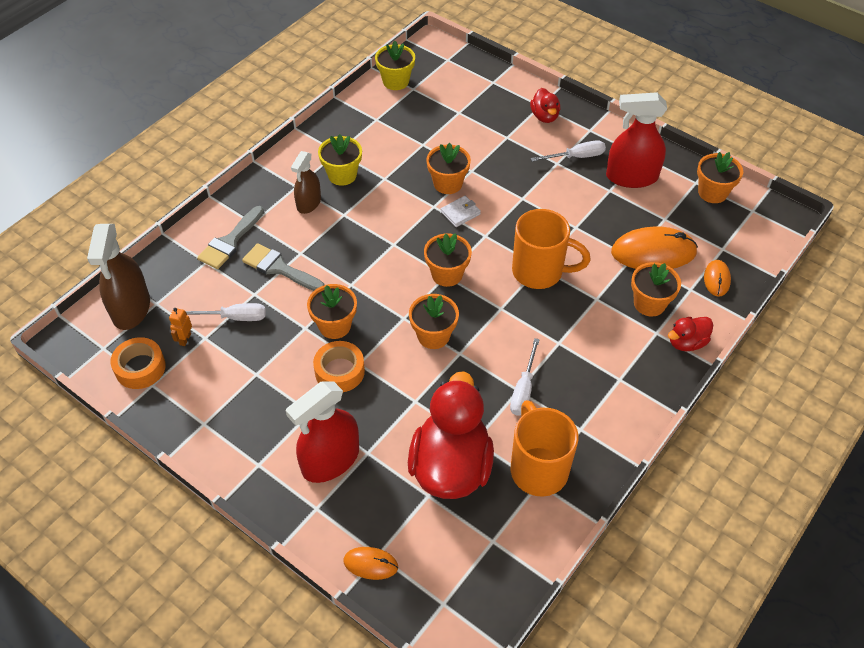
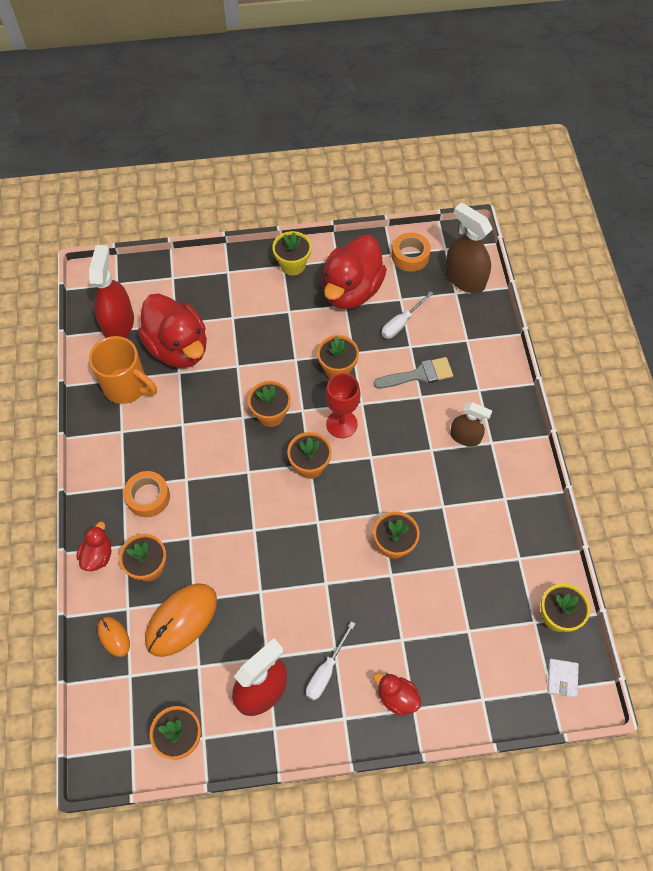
camera: 135 degrees right, 10 degrees up
(185, 339) = (410, 289): orange robot -> none
(230, 241) = (473, 365): grey brush -> none
(233, 382) = (351, 290): none -> red duck
(309, 203) = (465, 437): brown spray bottle -> brown spray bottle turned 135 degrees clockwise
(330, 460) = (247, 297): red spray bottle -> red spray bottle (118, 323)
(339, 371) = (300, 345): orange tape -> orange tape (148, 497)
(342, 175) = (474, 481): yellow flower pot -> yellow flower pot (292, 265)
(370, 564) = (171, 271): orange mouse -> none
(386, 283) = (341, 424): none -> red goblet
(460, 213) = (355, 525): white wallet -> white wallet (562, 678)
(523, 389) = (179, 427): white screwdriver -> none
(539, 272) = (249, 524): orange mug -> none

